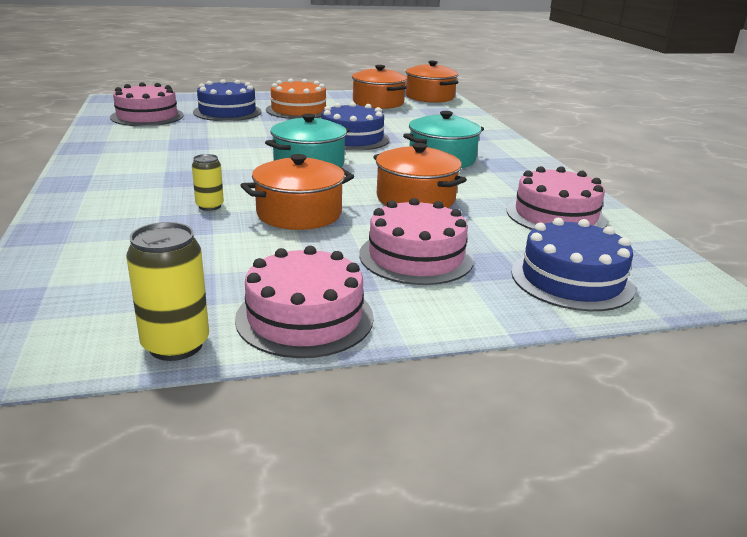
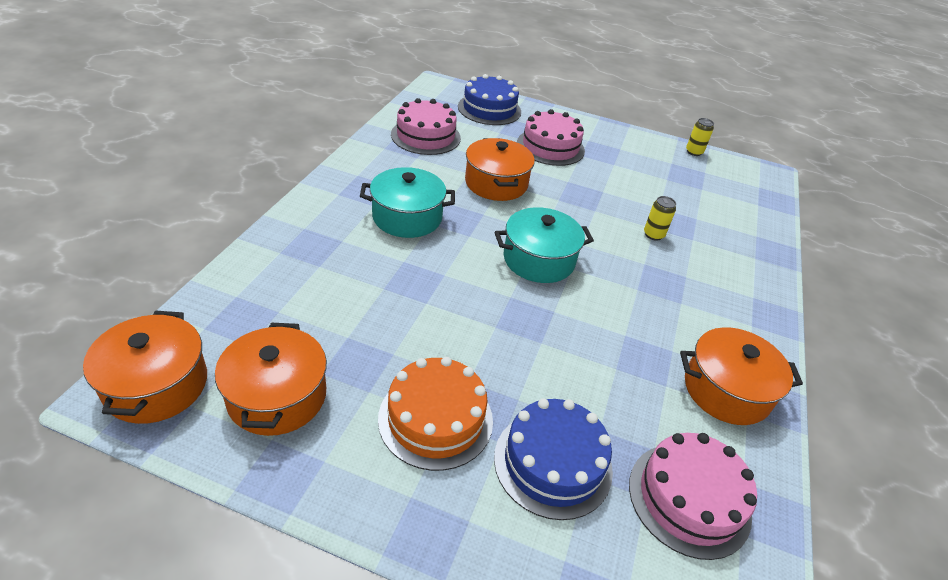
camera: 150 degrees left, 15 degrees up
(176, 345) = (694, 152): yellow can -> yellow can, size x0.62
(299, 213) = (592, 202): orange pot -> orange pot (726, 390)
(305, 317) = (633, 142): pink cake -> none
(352, 139) = (448, 291): blue cake -> none

